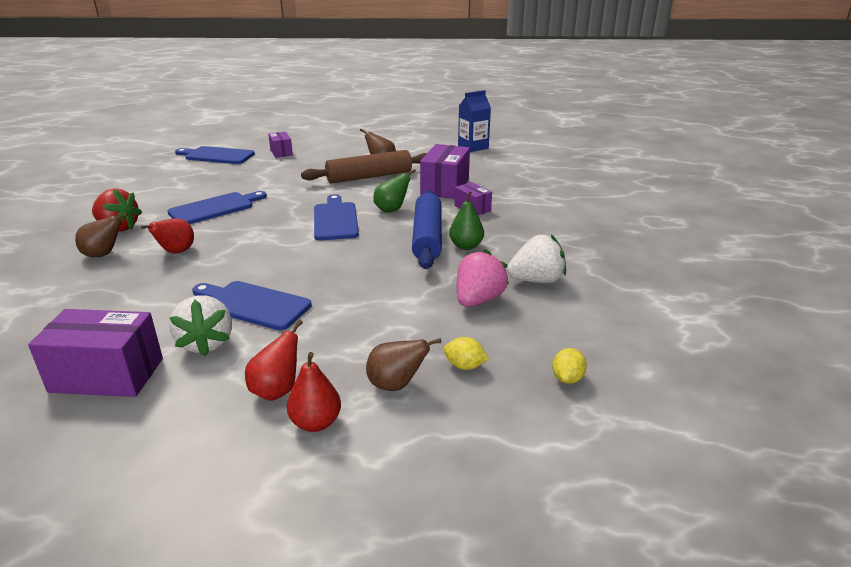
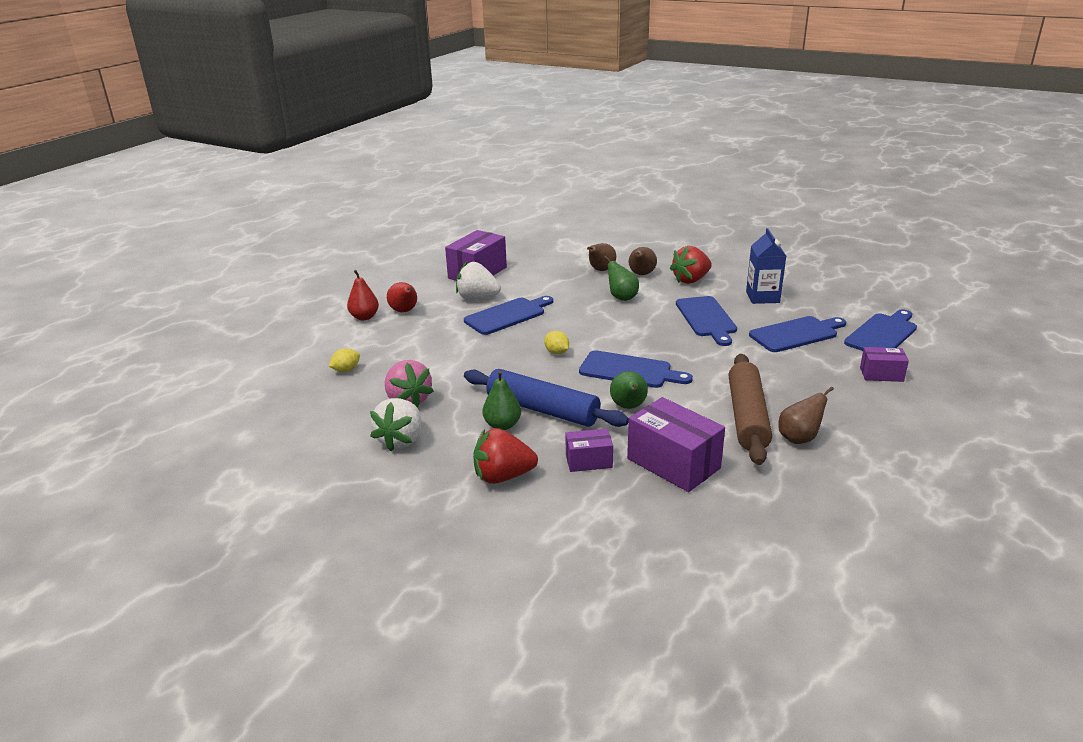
camera: 120 degrees right, 0 degrees up
(176, 252) = (622, 297): red pear -> green pear
(230, 177) = (796, 334): none -> blue cutting board
(396, 385) = (361, 344): brown pear -> brown pear (600, 270)
(473, 147) = (846, 554): blue carton -> blue carton (762, 297)
(523, 229) = (503, 476): none -> red strawberry
(567, 378) = (283, 402): yellow lemon -> yellow lemon (556, 352)

